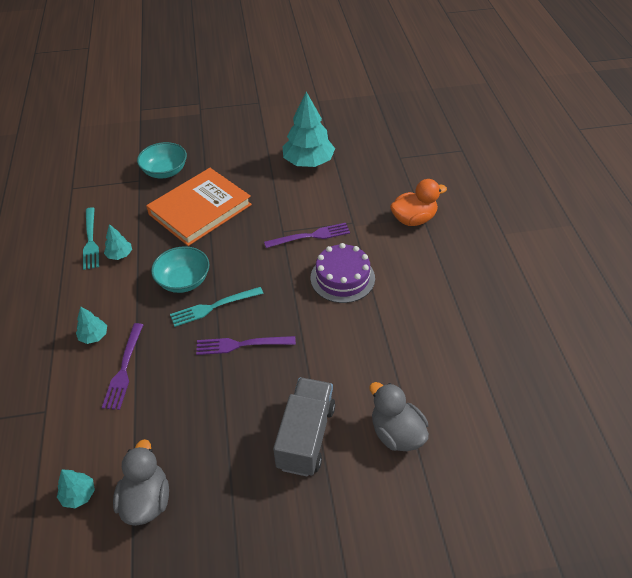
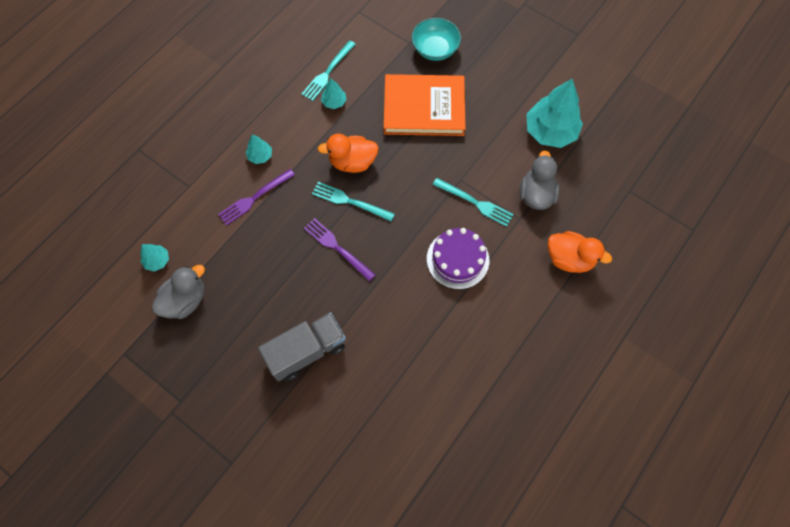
camera: 45 degrees right, 20 degrees up
(183, 281) = (352, 162): turquoise bowl -> orange duck
(311, 236) = (476, 203): purple fork -> turquoise fork
(396, 433) = (360, 406): grey duck -> grey duck (536, 194)

